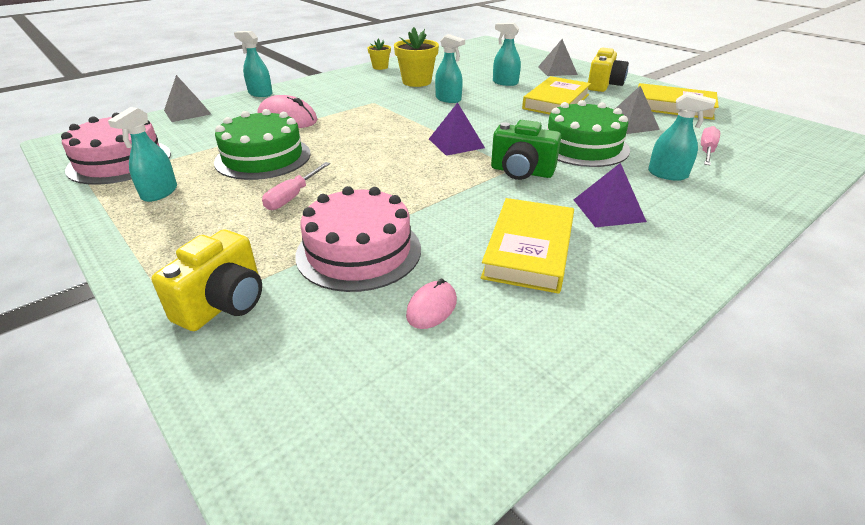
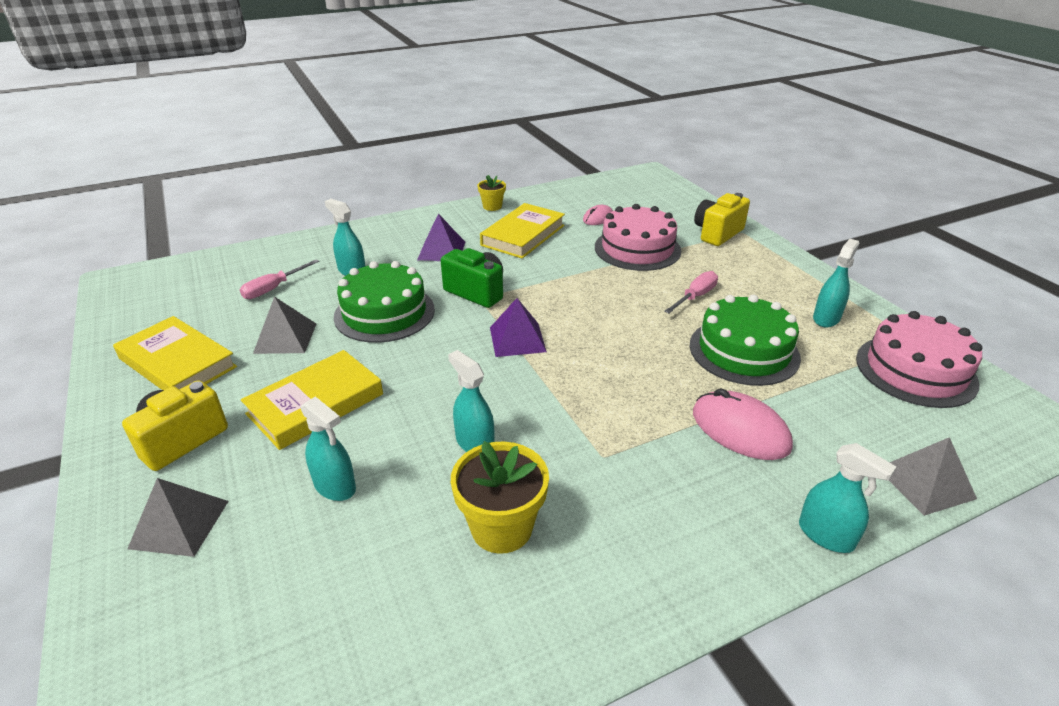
camera: 165 degrees left, 0 degrees up
(380, 67) = (562, 645): yellow flower pot -> yellow flower pot (492, 206)

